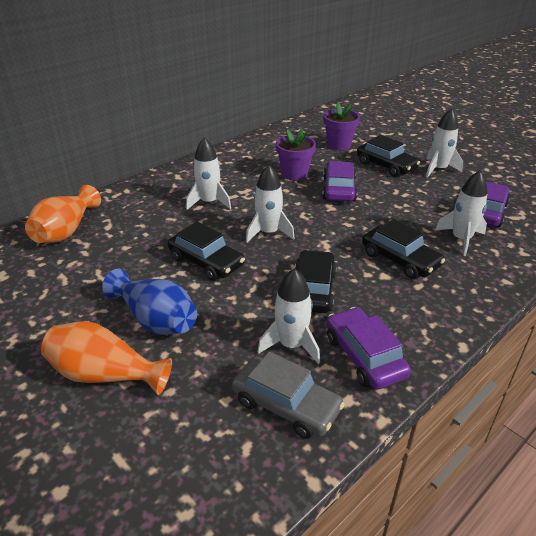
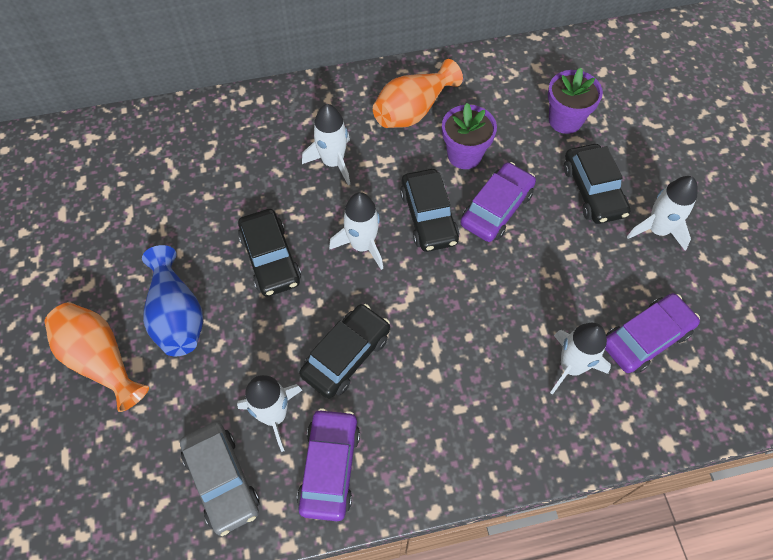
camera: 30 degrees right, 25 degrees up
(66, 231) = (166, 142): orange vase -> orange vase (413, 110)
(400, 259) = (472, 360): black car -> black car (428, 217)

